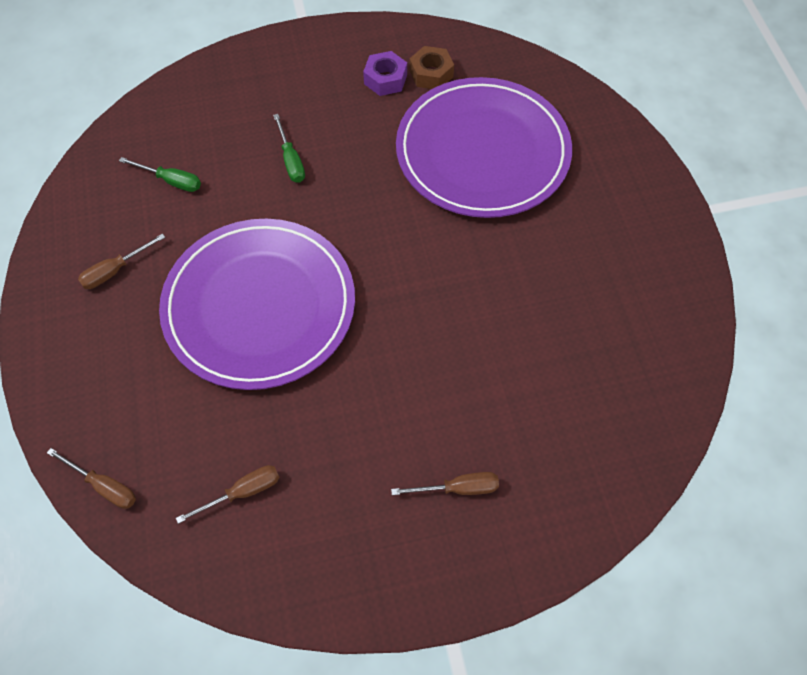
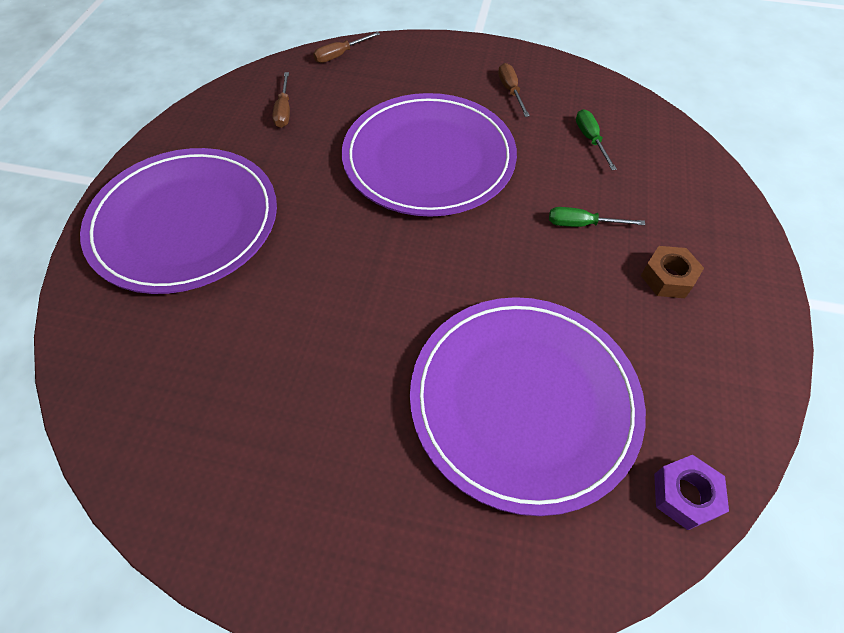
camera: 115 degrees right, 5 degrees down
(171, 181) = (590, 140): green screwdriver -> green screwdriver turned 120 degrees clockwise
(385, 79) = (677, 346): purple nut -> purple nut (685, 495)
(431, 74) = (674, 400): brown nut -> brown nut (667, 277)
(458, 488) = (185, 223): brown screwdriver -> purple plate

